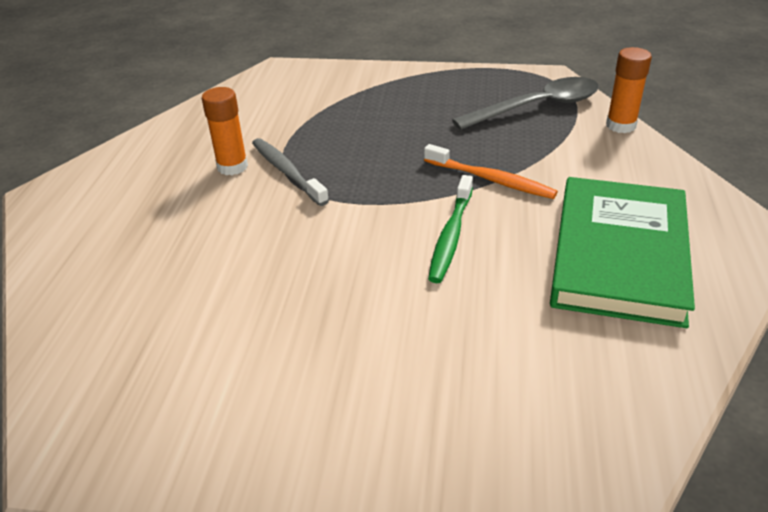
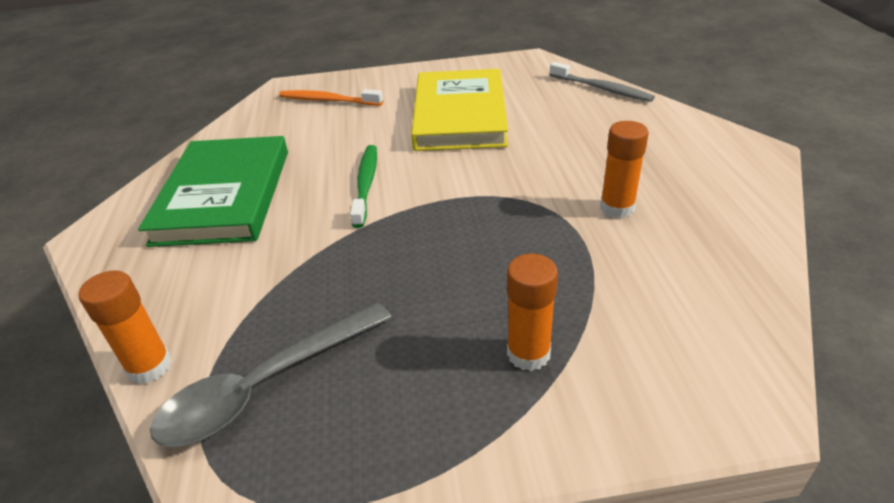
camera: 165 degrees right, 0 degrees up
(287, 172) = (554, 213): grey toothbrush -> grey toothbrush (601, 89)
(291, 324) = (459, 115): none -> yellow book
(373, 99) = (528, 353): none -> orange glue stick
(491, 179) = (333, 245): orange toothbrush -> orange toothbrush (328, 100)

